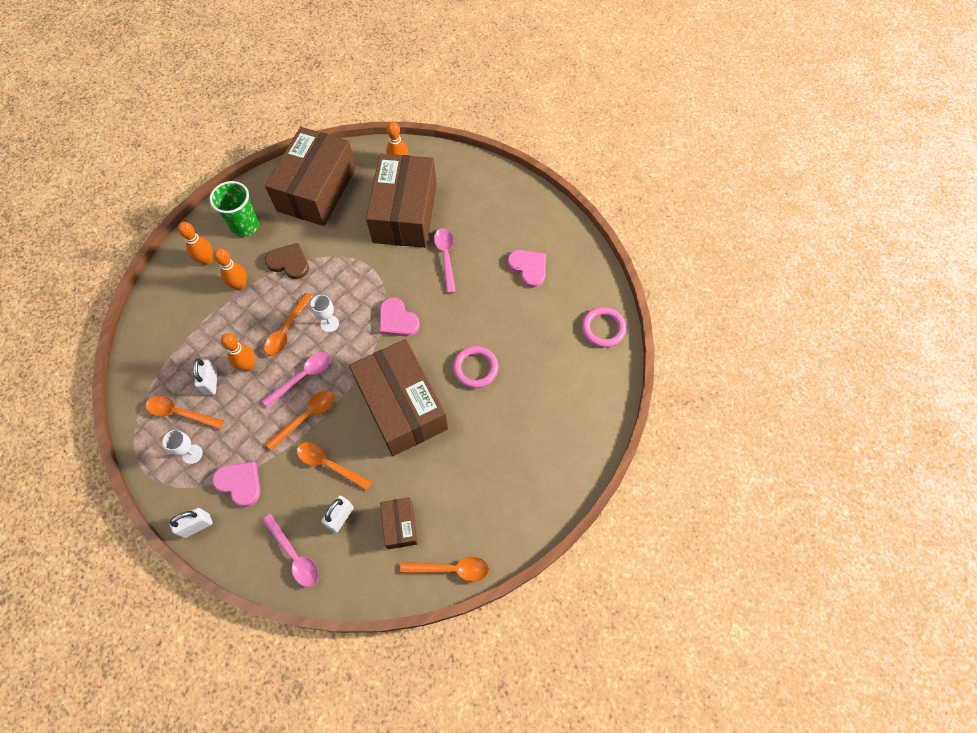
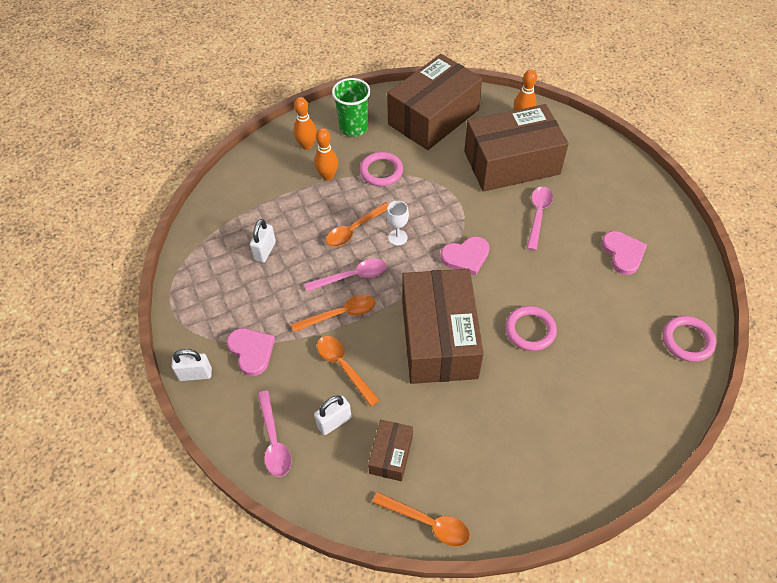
camera: 25 degrees right, 10 degrees down
(180, 413) = (225, 268): orange spoon -> none
(192, 454) = (220, 308): white goblet -> none
(248, 365) = (305, 248): orange bowling pin -> none
(289, 262) = (381, 171): brown heart -> pink ring
(397, 320) = (466, 256): pink heart -> pink heart turned 90 degrees counterclockwise
(405, 213) = (511, 163): brown box -> brown box turned 45 degrees clockwise

